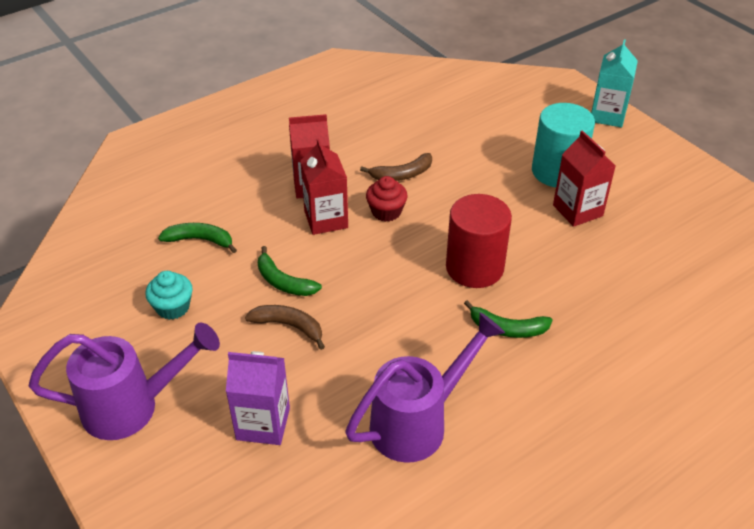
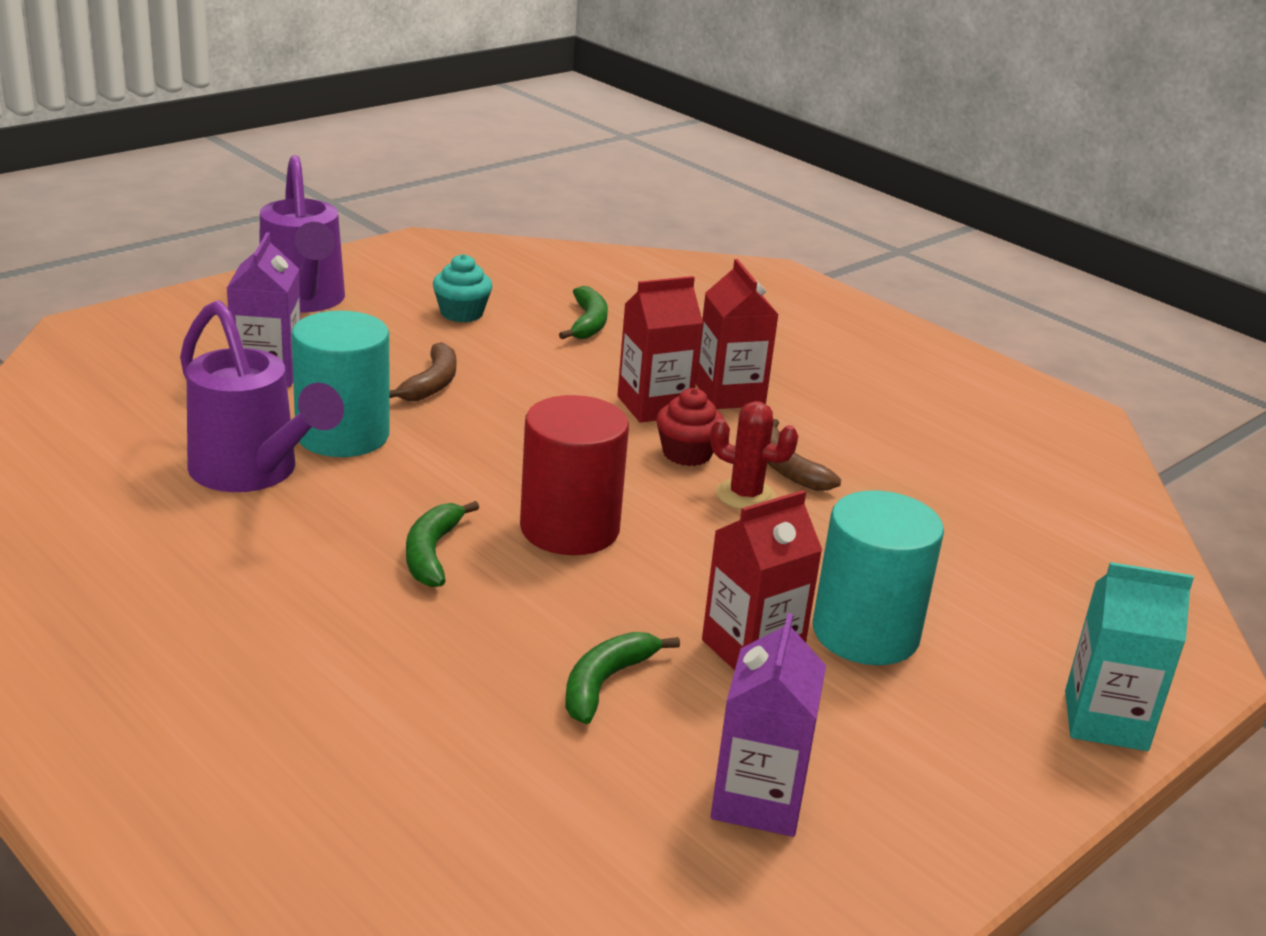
camera: 80 degrees right, 15 degrees down
(283, 282) = (516, 378): green banana -> green banana (605, 683)
(364, 374) = (342, 435): none -> turquoise cylinder
(432, 194) = (745, 495): none -> red cactus
(687, 223) = (758, 800): none -> purple carton

